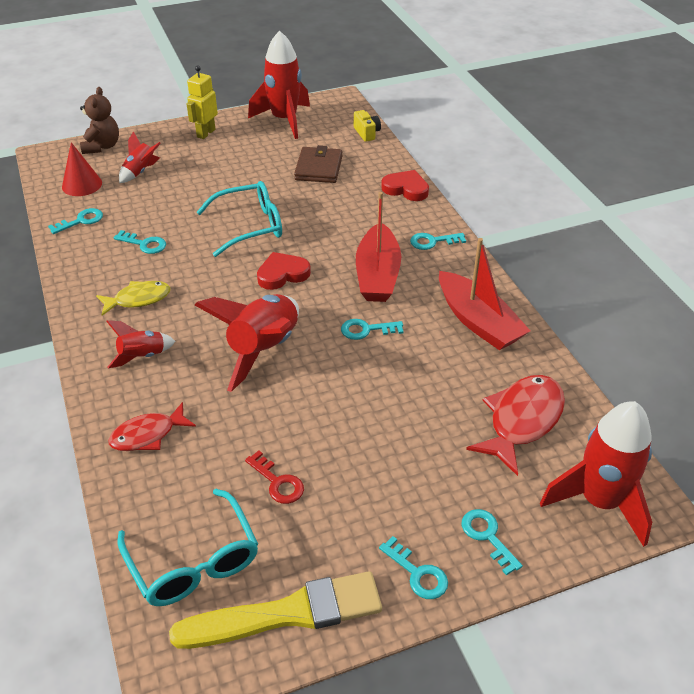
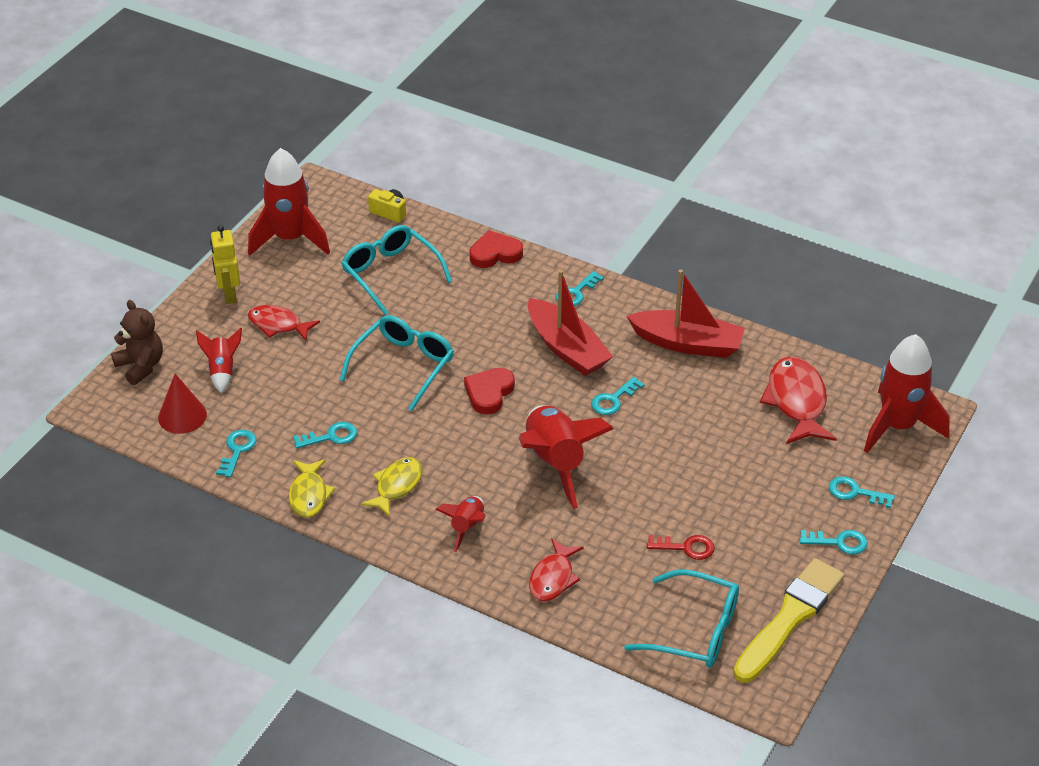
camera: 40 degrees left, 0 degrees up
(80, 272) = (309, 495): none -> yellow fish
(209, 163) = (278, 325): none -> red fish
(318, 168) = (390, 274): brown wallet -> turquoise glasses

